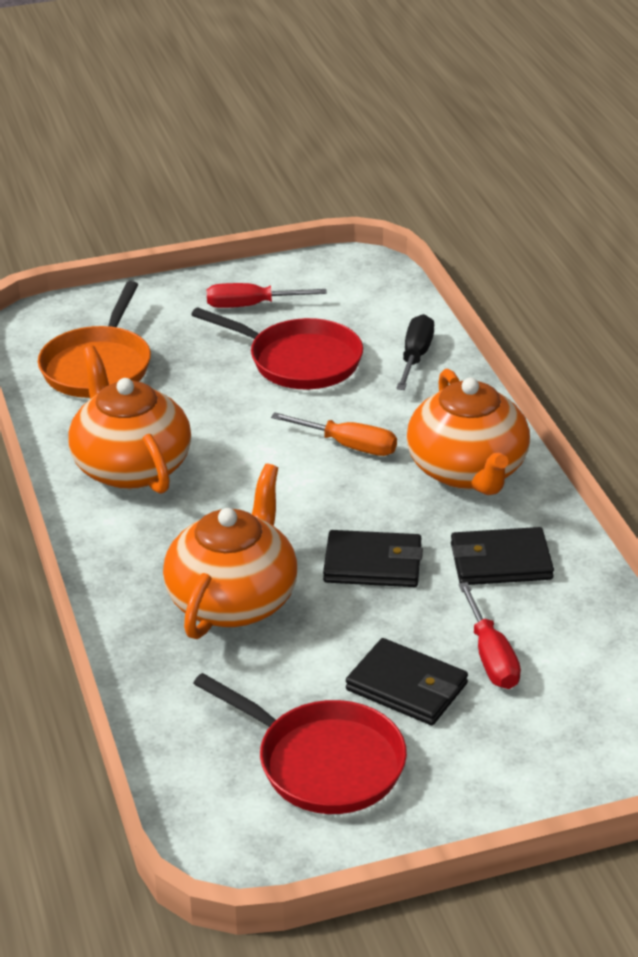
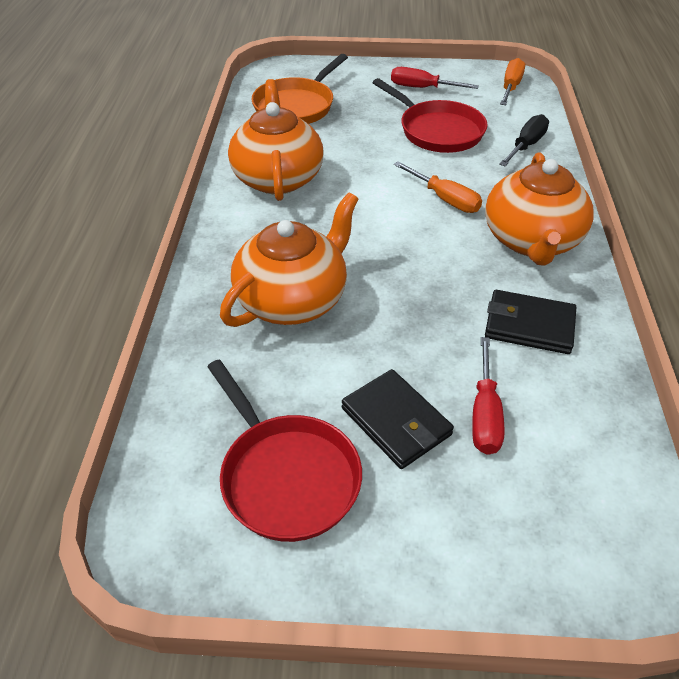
camera: 20 degrees right, 10 degrees up
(364, 281) = (510, 87): none -> orange screwdriver
(373, 564) = (419, 299): black wallet -> none

